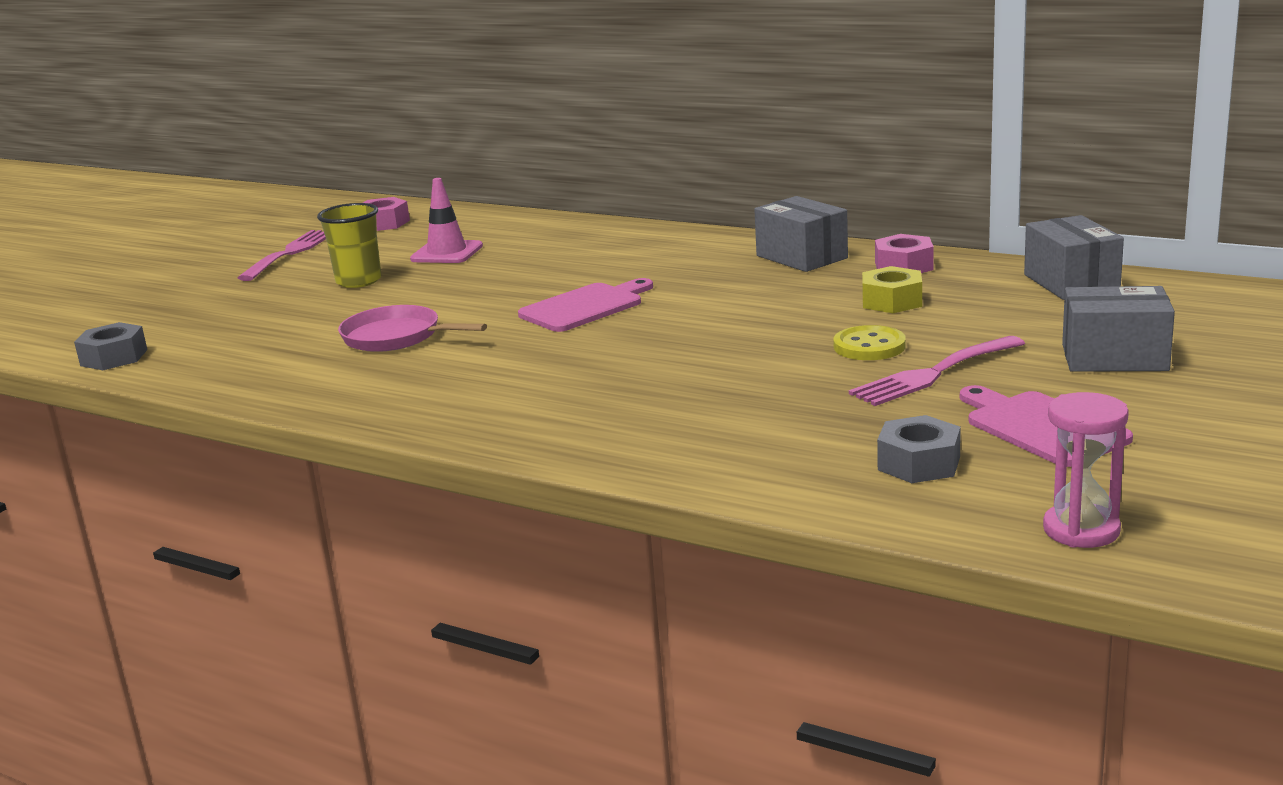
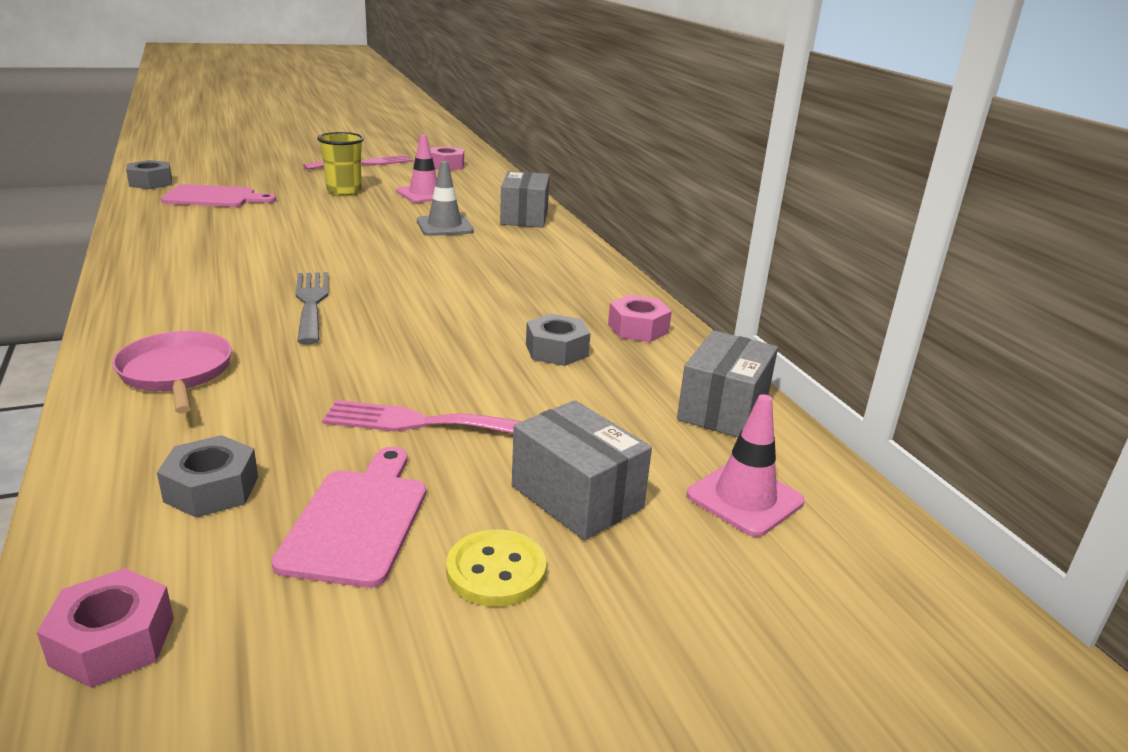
camera: 35 degrees right, 5 degrees up
(396, 337) = (264, 229): pink pan -> pink pan (176, 373)
(551, 267) = (444, 226): none -> grey traffic cone
(585, 307) = (389, 258): pink cutting board -> pink cutting board (214, 197)
(629, 358) = (311, 303): none -> grey fork
(801, 257) = (592, 288): grey box -> grey box (524, 217)
(869, 346) = (448, 375): yellow button -> yellow button (496, 571)
(891, 301) = (556, 350): yellow nut -> grey nut
(1081, 530) = (113, 641): pink hourglass -> pink nut
(1189, 315) = (744, 498): none -> pink traffic cone

